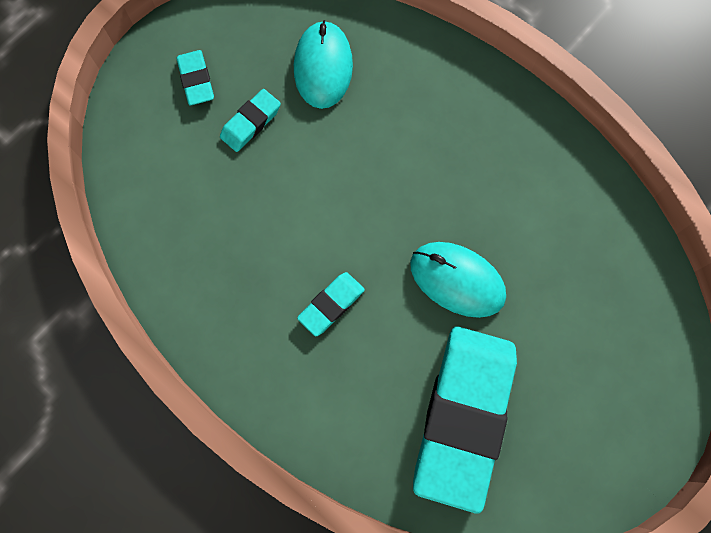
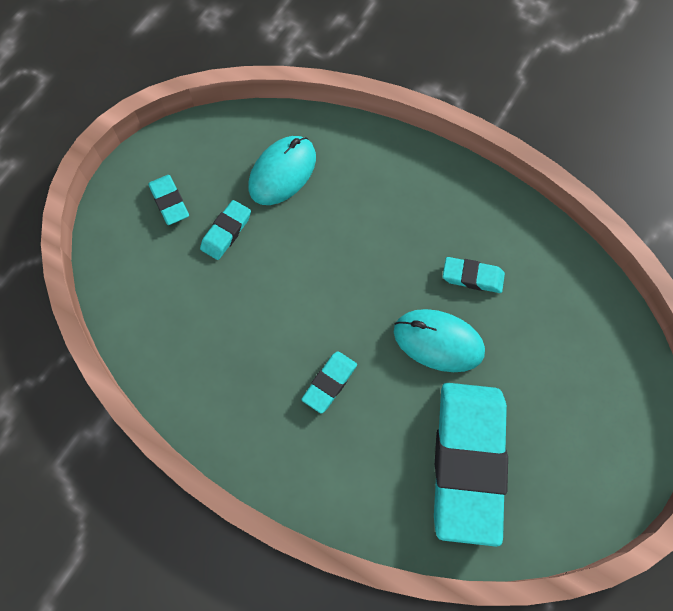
camera: 10 degrees left, 5 degrees down
(323, 67) = (282, 172): turquoise mouse -> turquoise mouse turned 45 degrees clockwise
(508, 215) = (472, 277): none -> turquoise eraser

